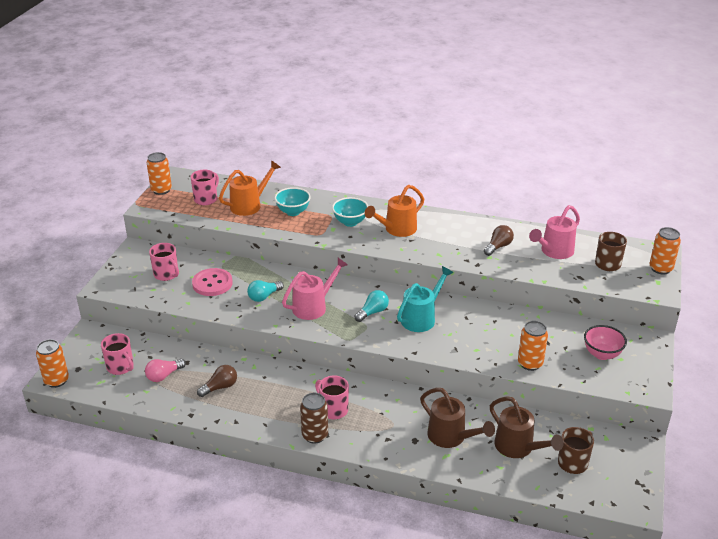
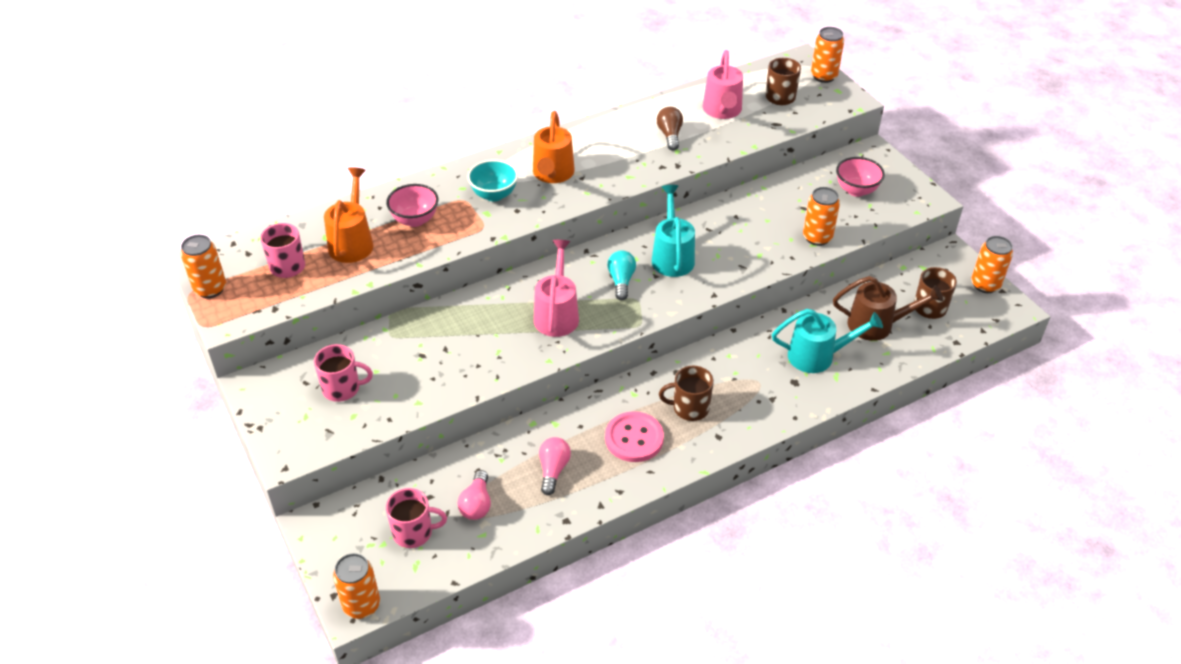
camera: 45 degrees left, 10 degrees up
(212, 283) = (412, 362): pink button -> pink button (634, 438)
(220, 387) = (553, 470): brown light bulb -> pink light bulb
(264, 296) = (491, 338): turquoise light bulb -> none
(293, 212) = (415, 220): turquoise bowl -> pink bowl
(315, 435) = (709, 445): brown can -> none
(333, 409) = (690, 408): pink mug -> brown mug
(451, 437) = (818, 356): brown watering can -> turquoise watering can
(638, 478) = (985, 285): none -> orange can

